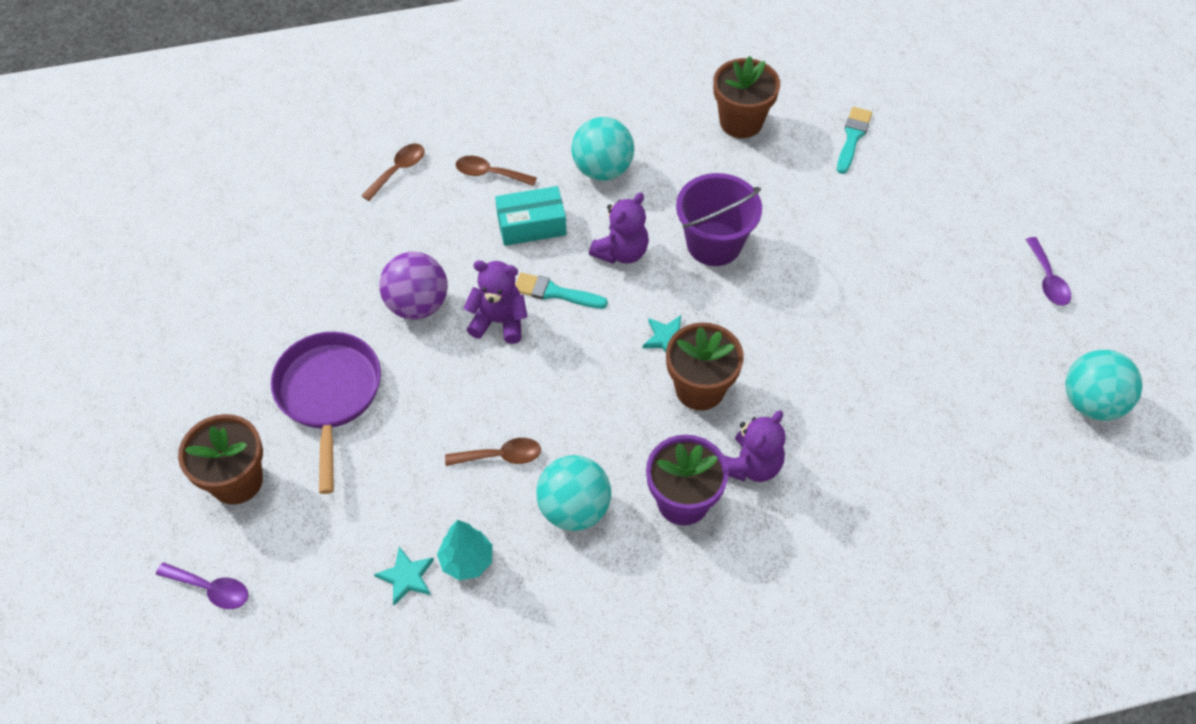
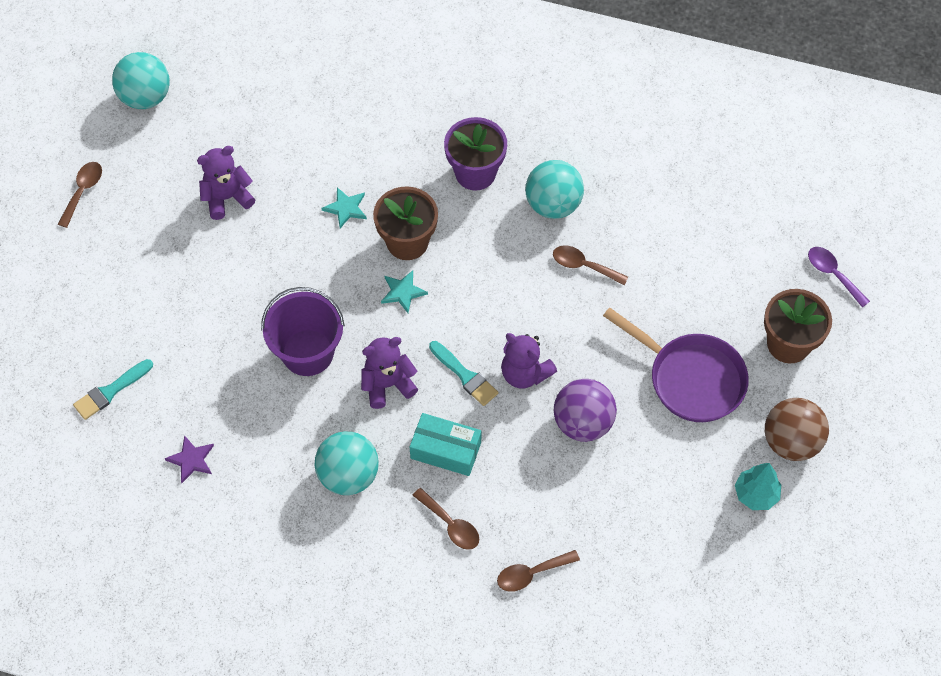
camera: 150 degrees left, 5 degrees up
(200, 383) = (791, 441): none -> brown ball
(329, 395) = (690, 378): purple pan -> purple pan turned 75 degrees counterclockwise
(406, 577) = (693, 217): turquoise star -> turquoise star (346, 208)
(467, 560) = (646, 207): turquoise tree -> turquoise tree (755, 494)
(741, 122) = (191, 460): brown flower pot -> purple star
(751, 465) = (411, 172): purple teddy bear -> purple teddy bear (227, 198)
(1047, 280) = (83, 191): purple spoon -> brown spoon

